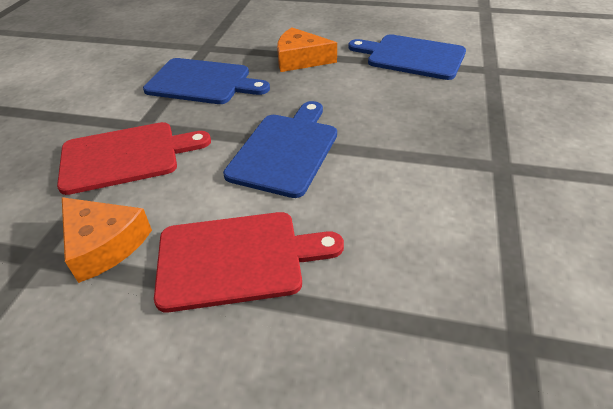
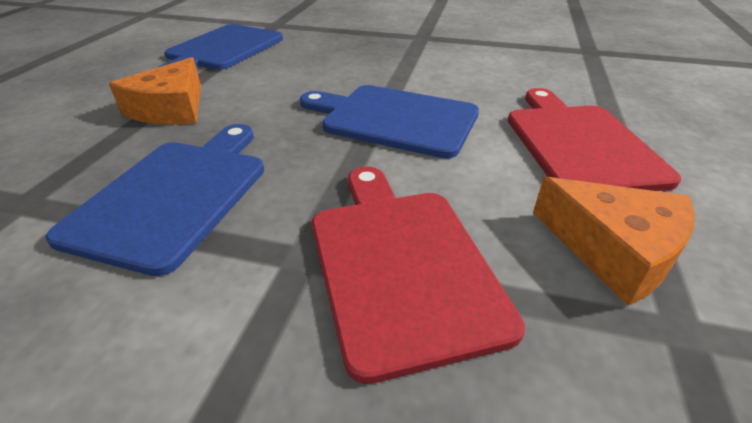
camera: 90 degrees left, 5 degrees down
(104, 244) = (613, 249): orange cheese -> orange cheese turned 90 degrees clockwise

